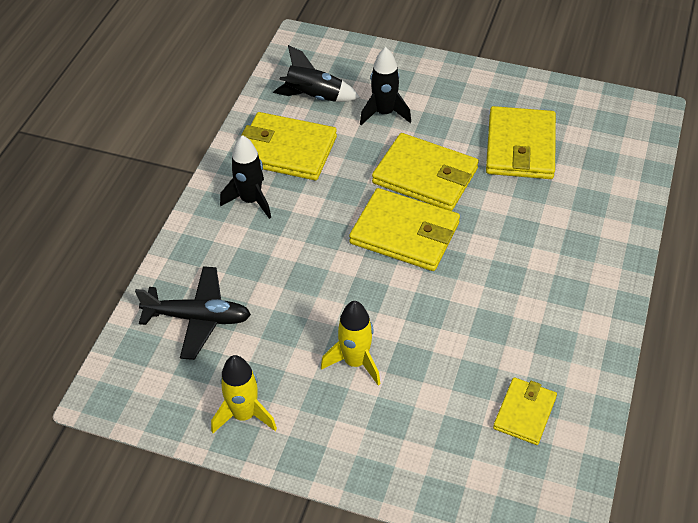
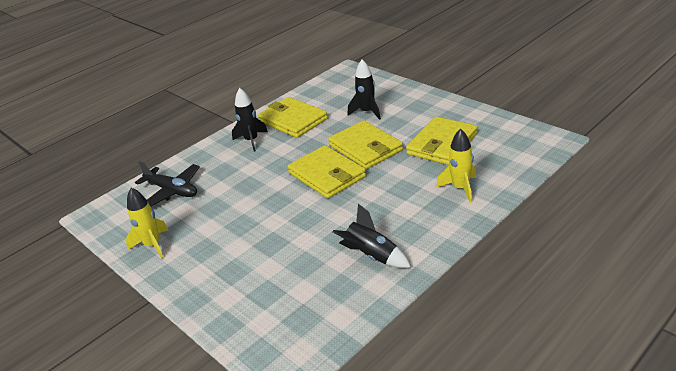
camera: 30 degrees right, 15 degrees down
(314, 97) = (331, 97): black rocket -> black rocket (372, 255)
(355, 362) = (238, 235): yellow rocket -> yellow rocket (460, 188)
(524, 413) = (320, 293): yellow wallet -> none

